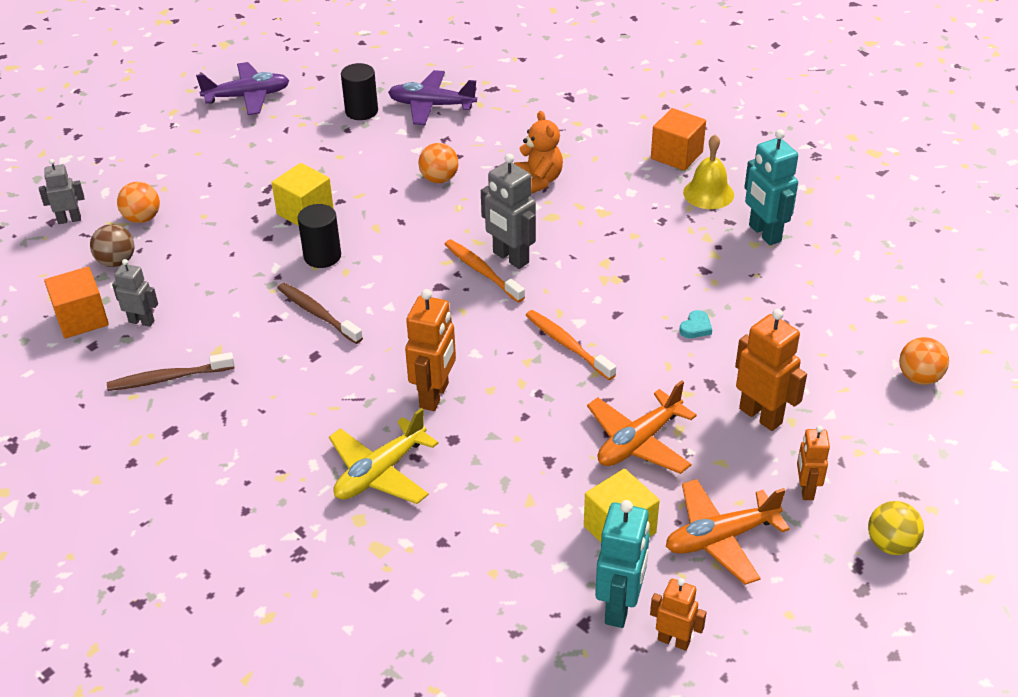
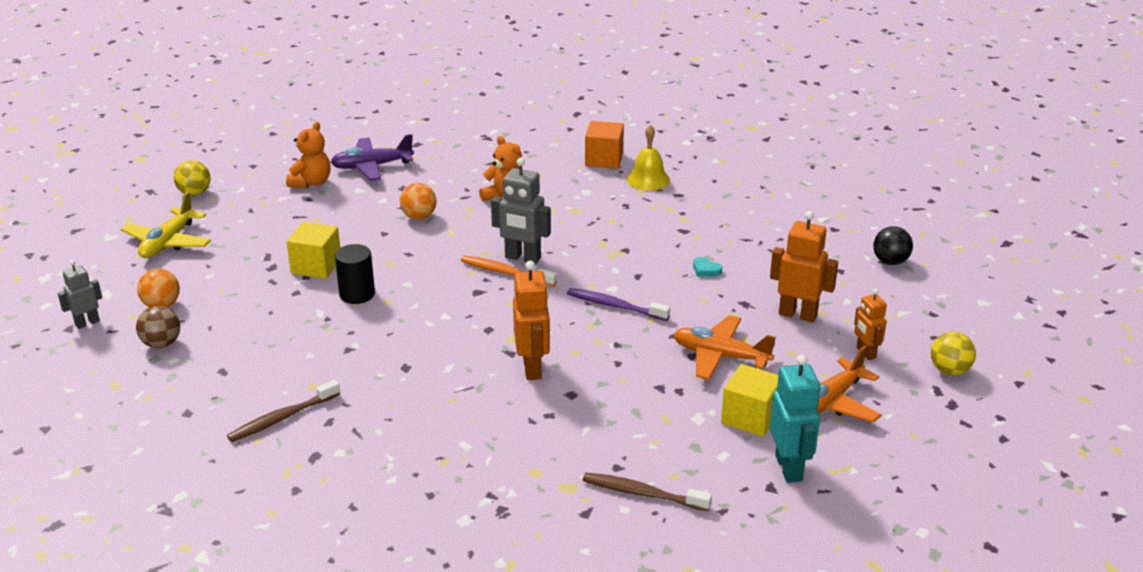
camera: 25 degrees left, 10 degrees down
(82, 319) = (160, 395): orange cube -> none
(141, 321) = (222, 382): grey robot -> none
(247, 97) = (194, 193): purple plane -> yellow ball
(317, 313) = (385, 336): brown toothbrush -> brown toothbrush (642, 493)
(361, 111) = (311, 183): black cylinder -> orange teddy bear
(380, 472) = (528, 434): yellow plane -> yellow plane (168, 242)
(567, 345) = (615, 306): orange toothbrush -> purple toothbrush
(639, 442) = (720, 356): orange plane -> orange plane turned 90 degrees clockwise
(674, 640) = (845, 477): orange robot -> none
(696, 327) = (706, 270): turquoise heart -> turquoise heart turned 120 degrees clockwise
(764, 233) = (710, 196): turquoise robot -> none
(919, 377) = (890, 262): orange ball -> black ball

